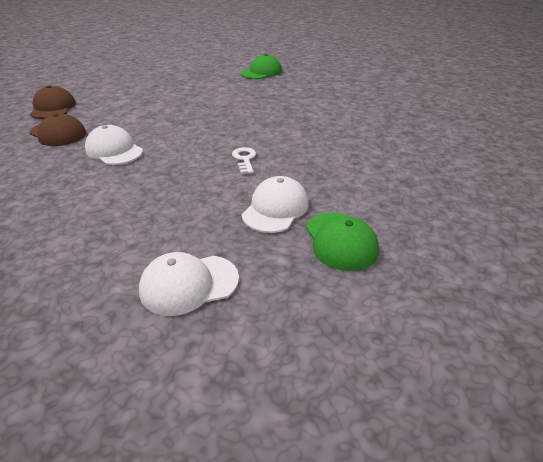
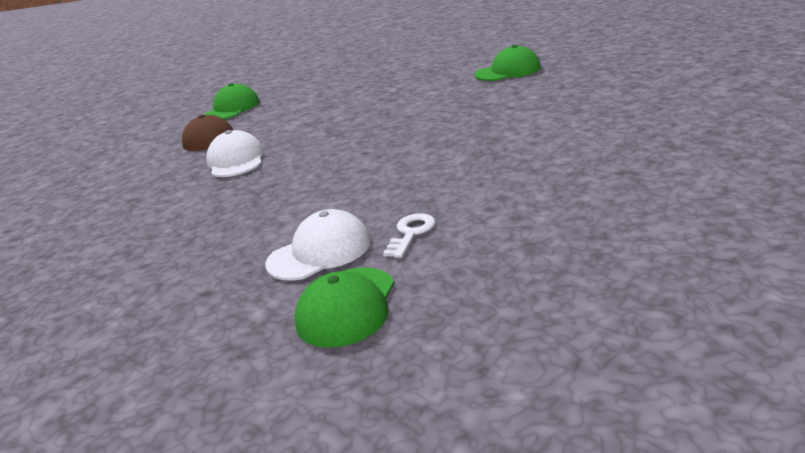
camera: 35 degrees right, 10 degrees down
(53, 108) = (232, 109): brown cap -> green cap
(189, 284) = (145, 316): white cap -> none
(244, 159) = (355, 186): white key -> white key (411, 233)

